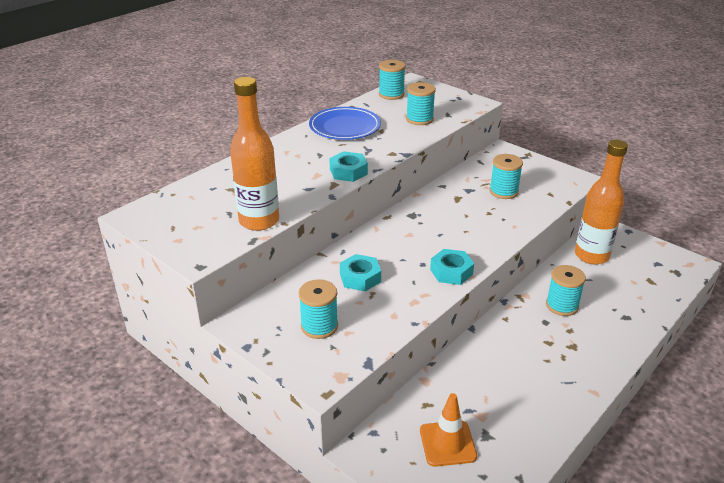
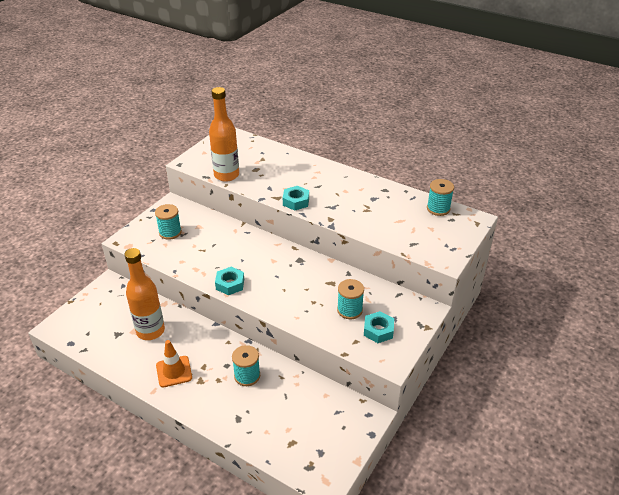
camera: 80 degrees right, 5 degrees up
(344, 127) = (365, 192): blue plate -> none
(360, 278) = (218, 243): turquoise nut -> turquoise nut (378, 330)
(419, 119) = (395, 228): turquoise spool -> none
(447, 443) = (112, 317): orange traffic cone -> orange traffic cone (174, 371)
(591, 256) = (321, 400): orange bottle -> orange bottle (150, 331)

